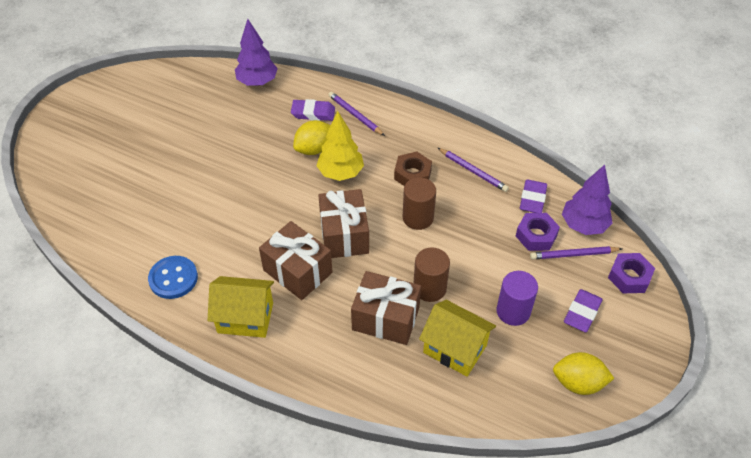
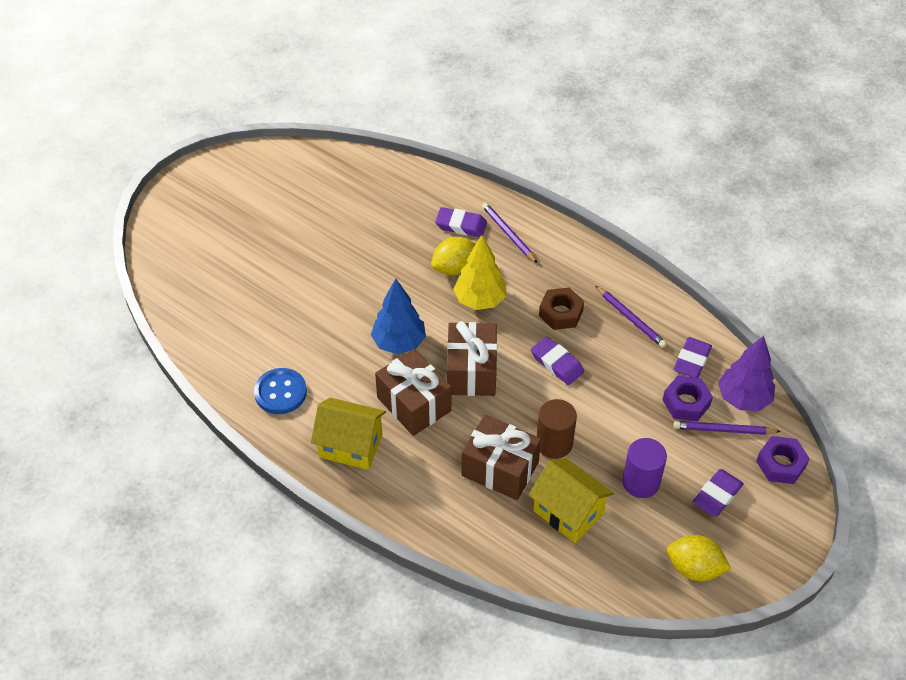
camera: 10 degrees right, 0 degrees up
(257, 82) = (403, 180): purple tree -> none
(275, 219) = (399, 343): none -> blue tree
(418, 218) = (557, 363): brown cylinder -> purple eraser

